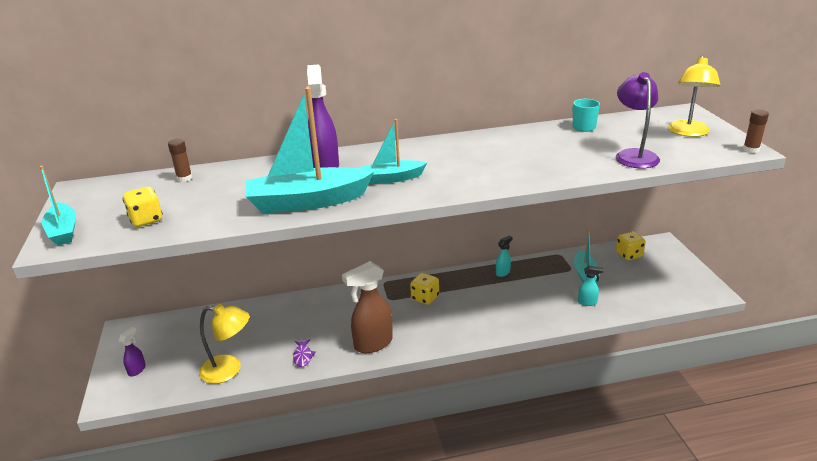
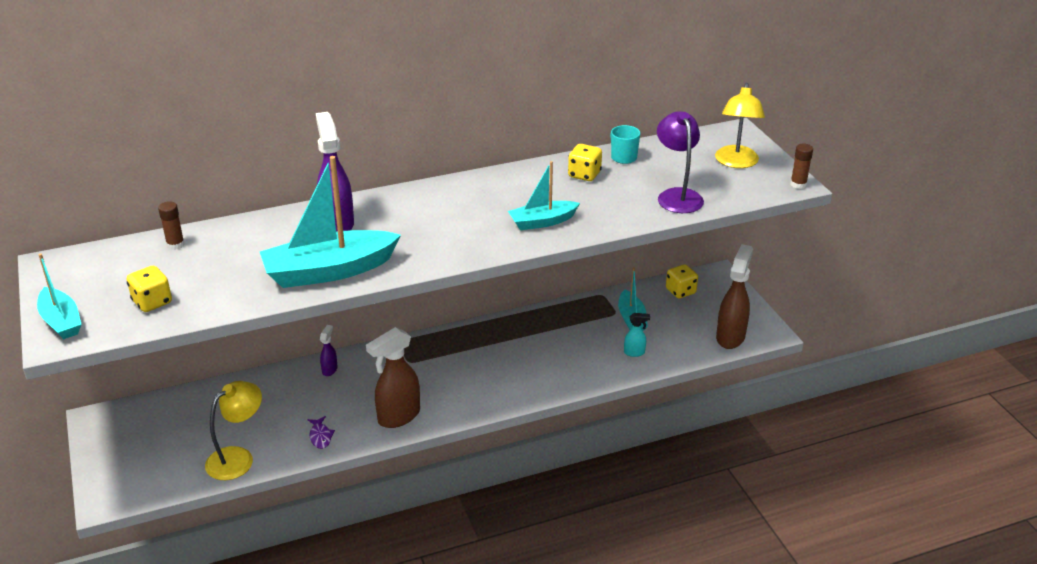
camera: 10 degrees left, 5 degrees up
(137, 370) = (128, 466): purple spray bottle -> purple spray bottle (330, 370)
(229, 370) = (238, 458): yellow lamp -> yellow lamp turned 45 degrees counterclockwise
(392, 178) = (417, 236): turquoise boat -> turquoise boat (542, 222)
(425, 298) = (450, 358): yellow dice -> yellow dice (584, 175)
(503, 273) = (538, 321): turquoise spray bottle -> none
(676, 294) = (730, 337): none -> brown spray bottle

